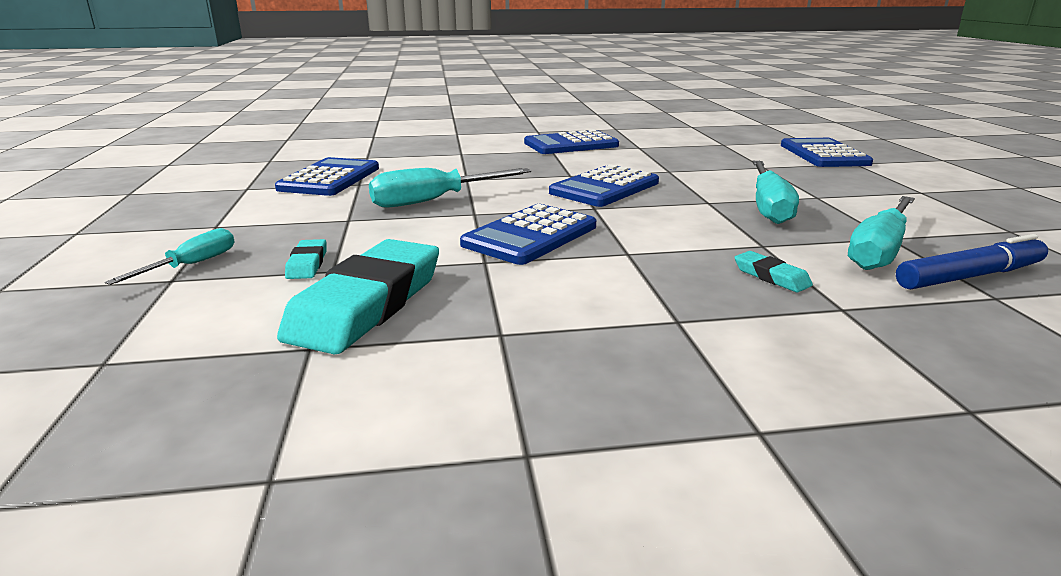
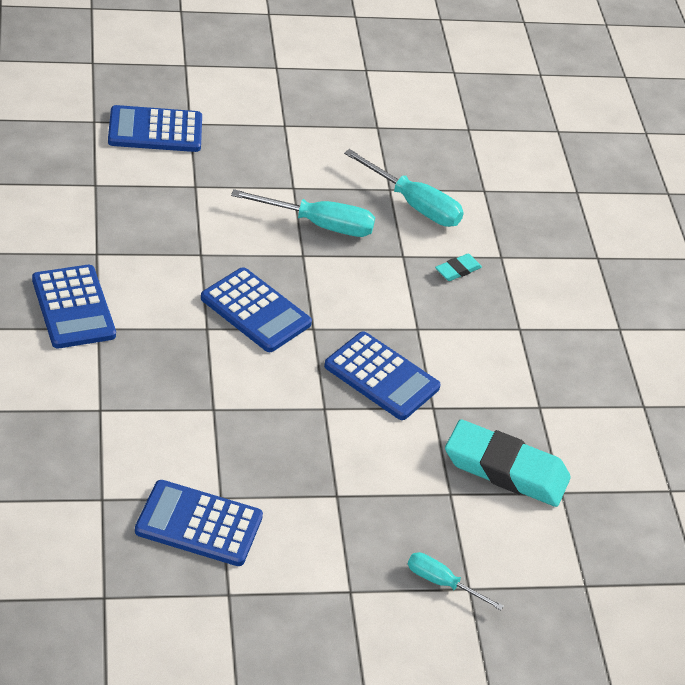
camera: 95 degrees left, 20 degrees up
(307, 264) = (439, 510): turquoise eraser -> none
(434, 201) = (286, 435): turquoise screwdriver -> none
(970, 276) = (456, 186): blue marker -> none

